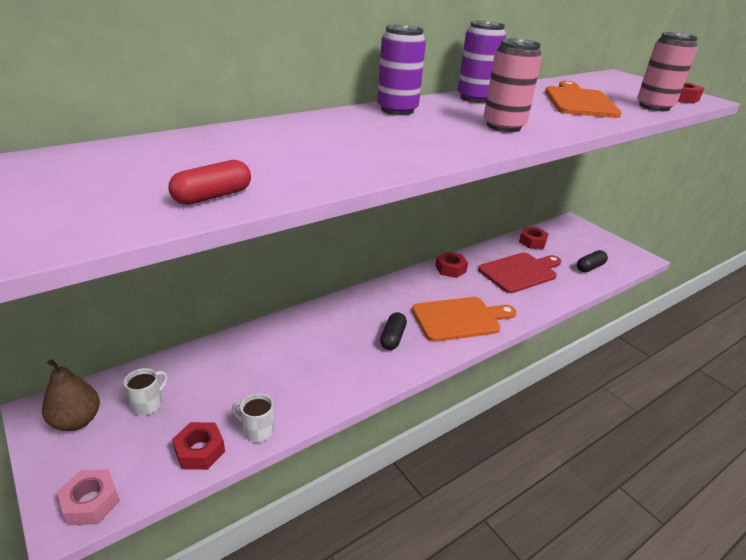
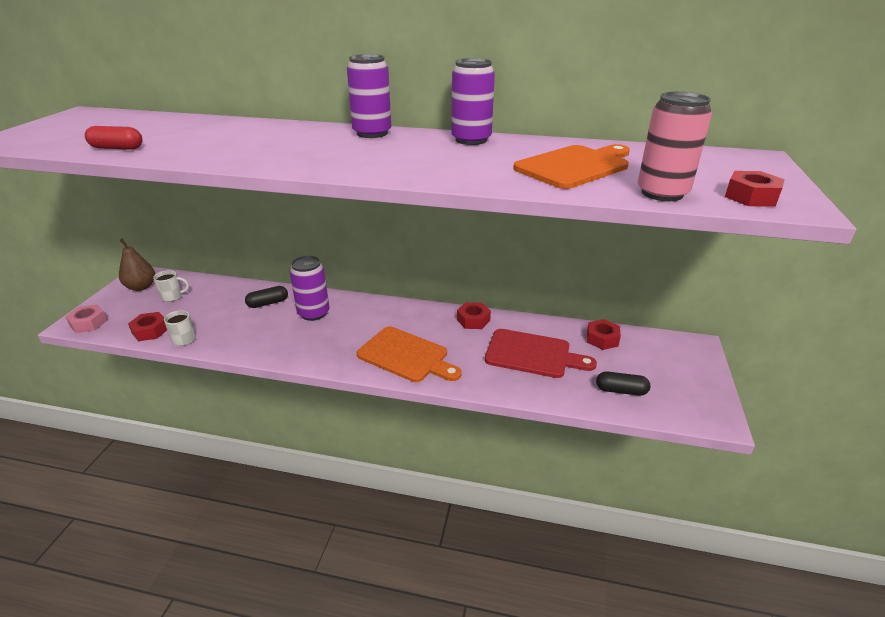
camera: 50 degrees right, 0 degrees up
(332, 330) = (313, 313): none -> purple can
(393, 338) = (338, 339): black capsule -> black capsule (268, 303)
(503, 126) = (411, 163): pink can -> none

